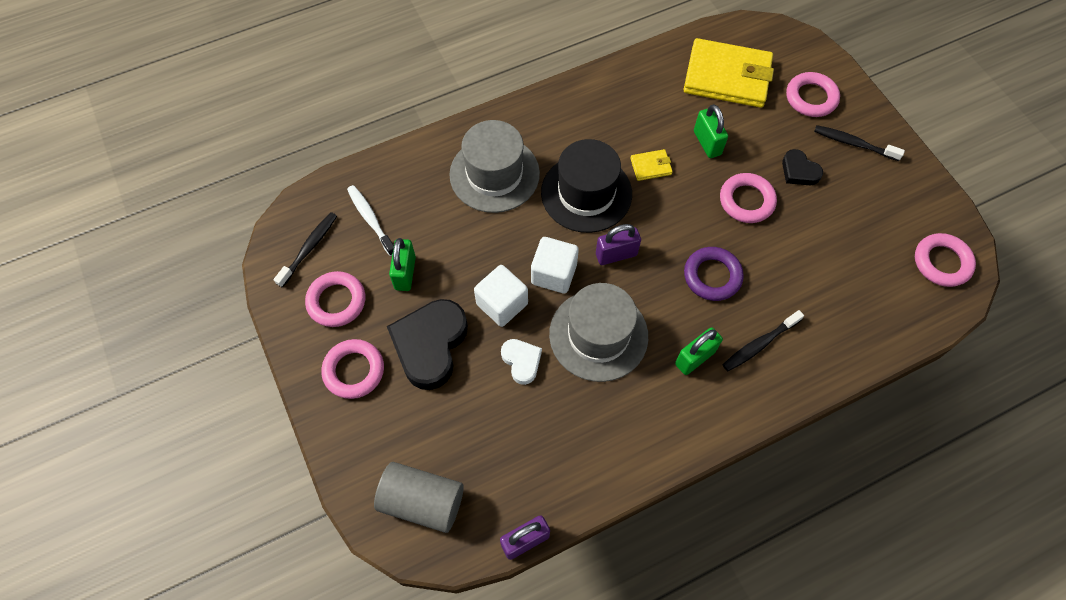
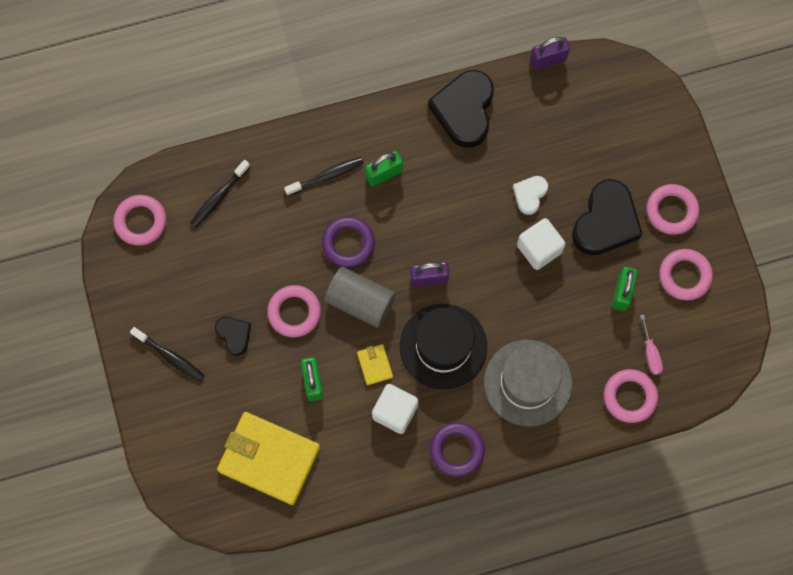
camera: 170 degrees left, 10 degrees up
(309, 248) = (708, 332): black toothbrush -> black toothbrush (218, 197)
(370, 219) = (650, 353): white toothbrush -> pink screwdriver
(422, 501) = (622, 99): grey cylinder -> grey cylinder (360, 302)
(521, 361) = (530, 195): white heart -> white heart turned 45 degrees clockwise
(553, 109) = (457, 450): none -> purple ring
(554, 274) = (488, 269): white cube -> white cube (395, 412)
(598, 335) = (460, 207): grey hat -> none
(618, 451) = (464, 111): none -> black heart
(651, 166) = (375, 365): yellow wallet -> yellow wallet turned 75 degrees clockwise
(811, 98) = (191, 417): pink ring -> pink ring (630, 397)

